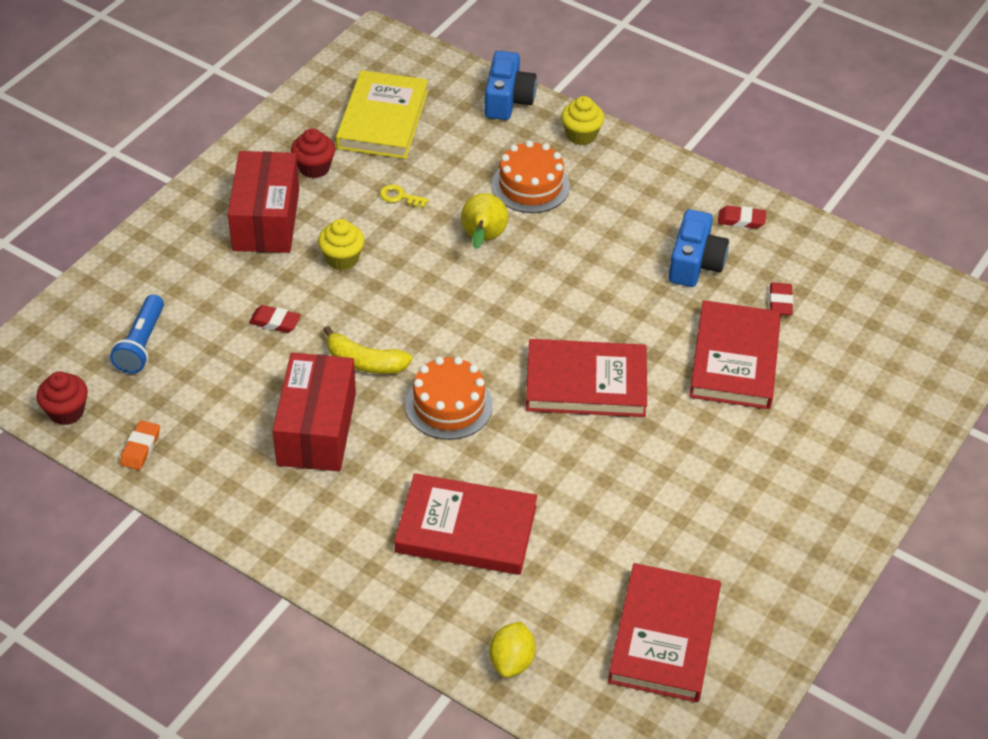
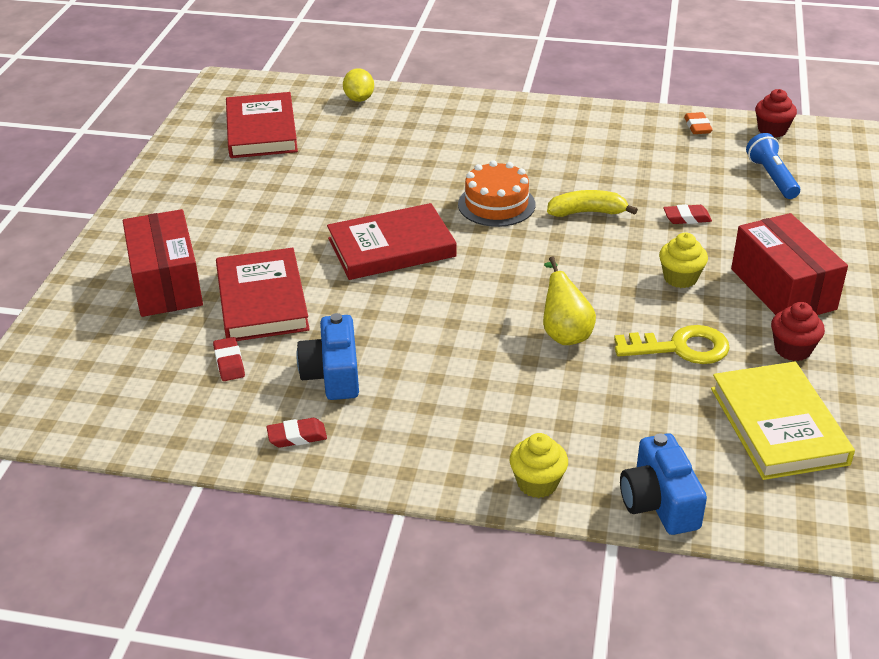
camera: 160 degrees right, 10 degrees down
(316, 429) = (585, 166): red box -> red box (166, 283)
(400, 197) = (680, 348): yellow key -> yellow key, size x1.99
(466, 529) = (431, 145): red book -> none
(530, 185) = (555, 402): orange cake -> none

